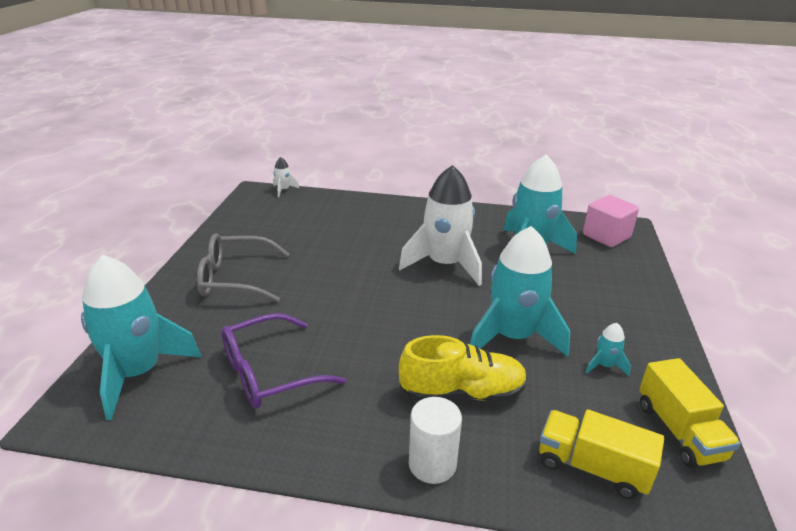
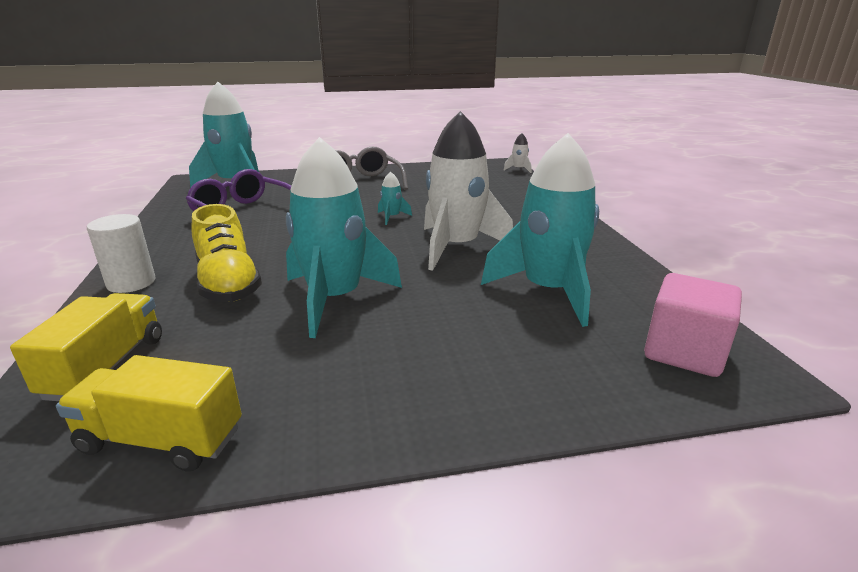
camera: 70 degrees right, 5 degrees down
(604, 365) = (298, 367): turquoise rocket -> turquoise rocket (392, 217)
(679, 431) = (161, 440): yellow truck -> yellow truck turned 45 degrees clockwise

